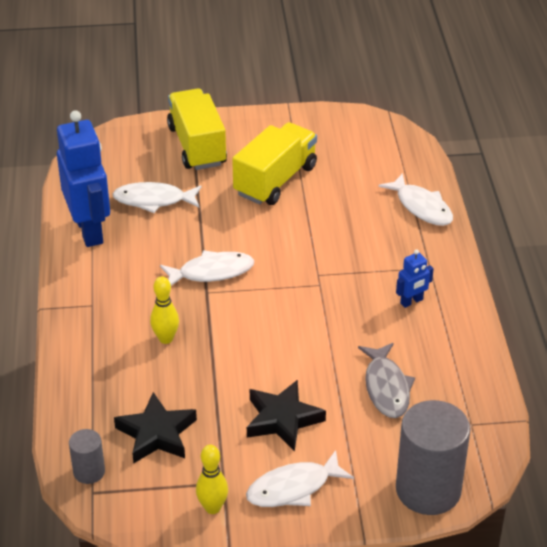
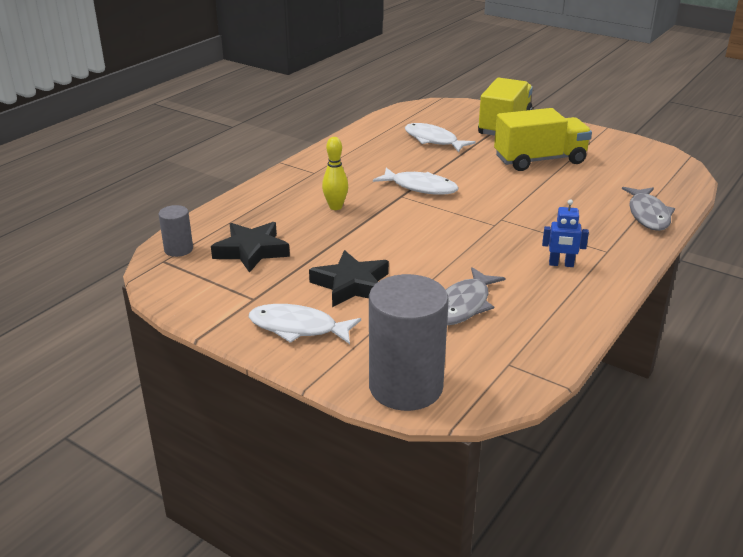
camera: 40 degrees right, 10 degrees down
(90, 230) = (368, 139): blue robot -> none
(212, 507) = (223, 309): yellow bowling pin -> none
(421, 207) = (648, 215): white fish -> grey fish

